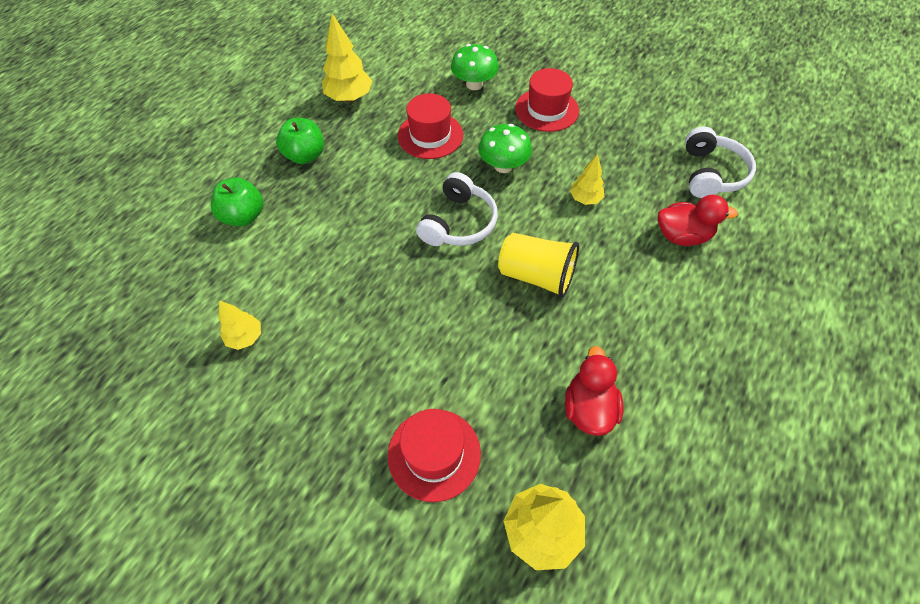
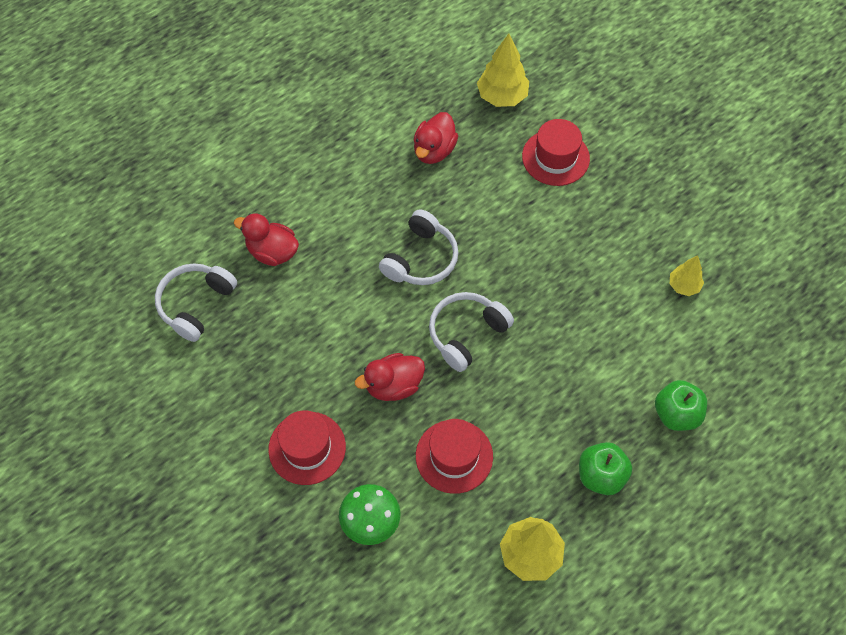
camera: 160 degrees left, 5 degrees up
(503, 166) = (393, 385): green mushroom -> red duck
(536, 276) = (421, 258): yellow cup -> white headphones
(585, 199) = (334, 318): yellow tree -> none

